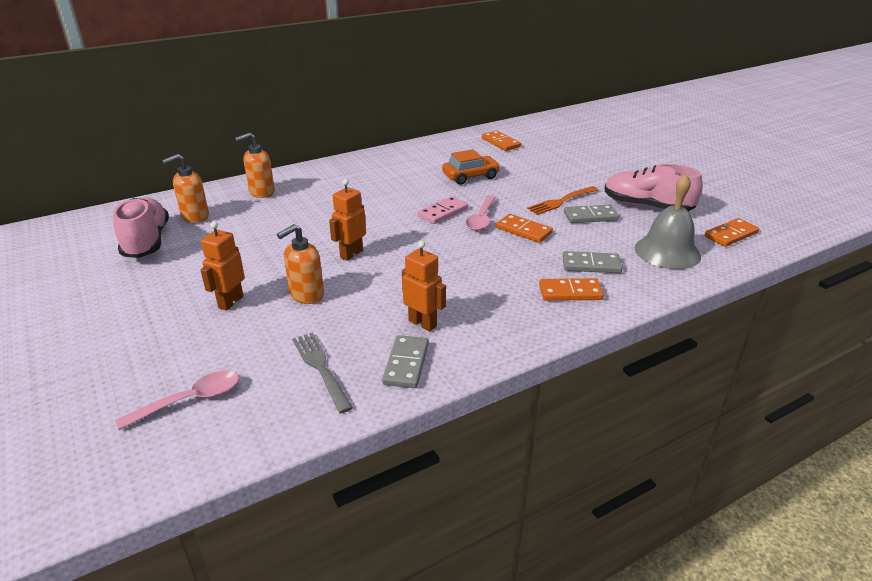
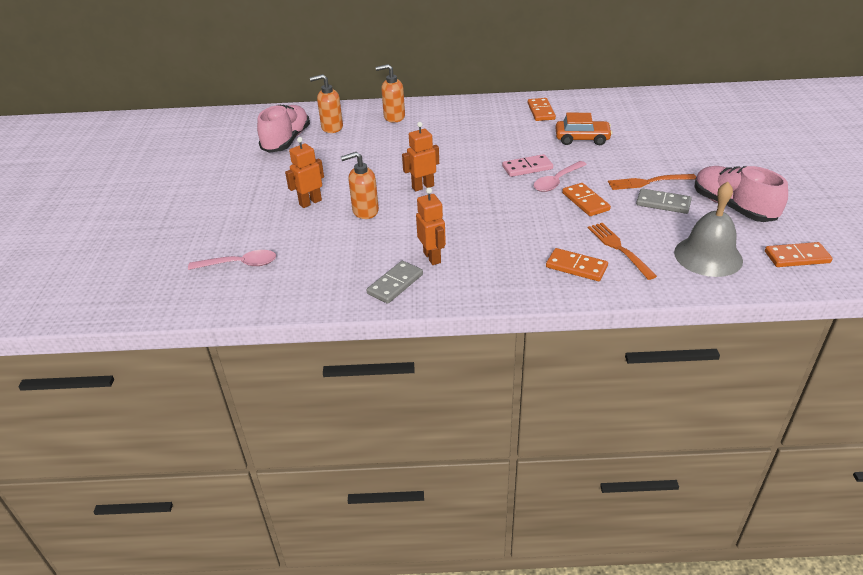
camera: 30 degrees right, 5 degrees up
(320, 368) = (334, 268): grey fork -> none
(501, 143) = (642, 110): orange domino -> orange domino (541, 111)
(591, 265) = (619, 248): grey domino -> orange fork

